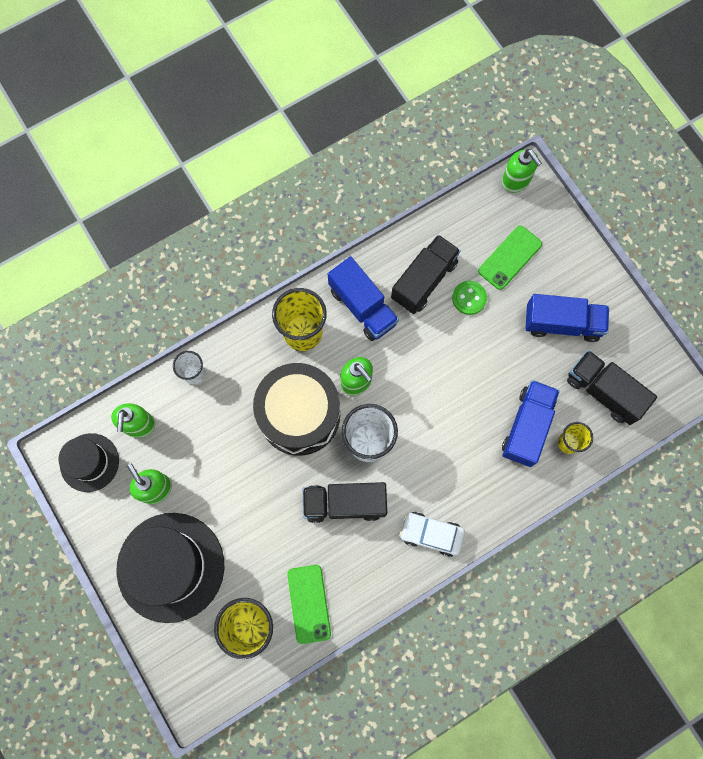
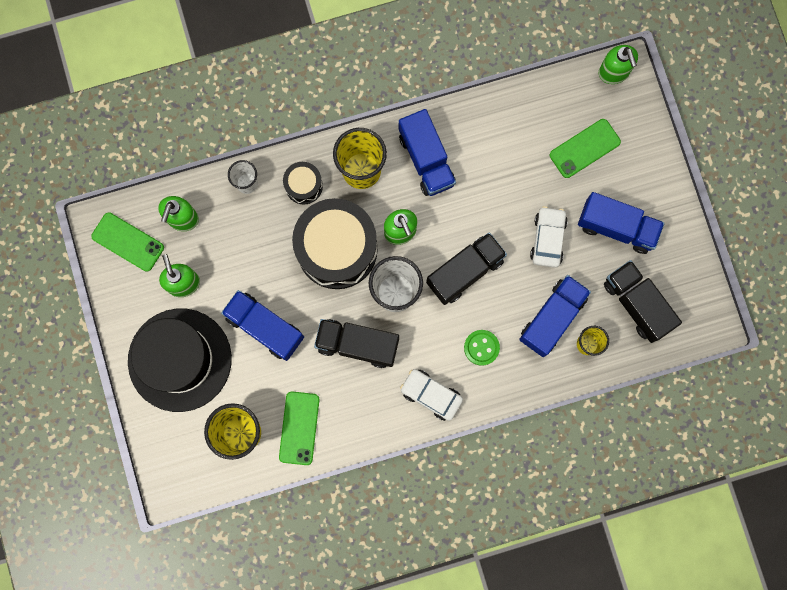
camera: 15 degrees right, 5 degrees up
(89, 462) = (128, 242): black hat -> green phone
(248, 511) = (265, 327): none -> blue truck
(250, 362) = (304, 186): none -> black drum
(424, 280) = (493, 149): black truck -> black truck (465, 272)
(469, 298) = (532, 178): green button -> green button (481, 347)
(500, 351) = (548, 239): none -> white car

